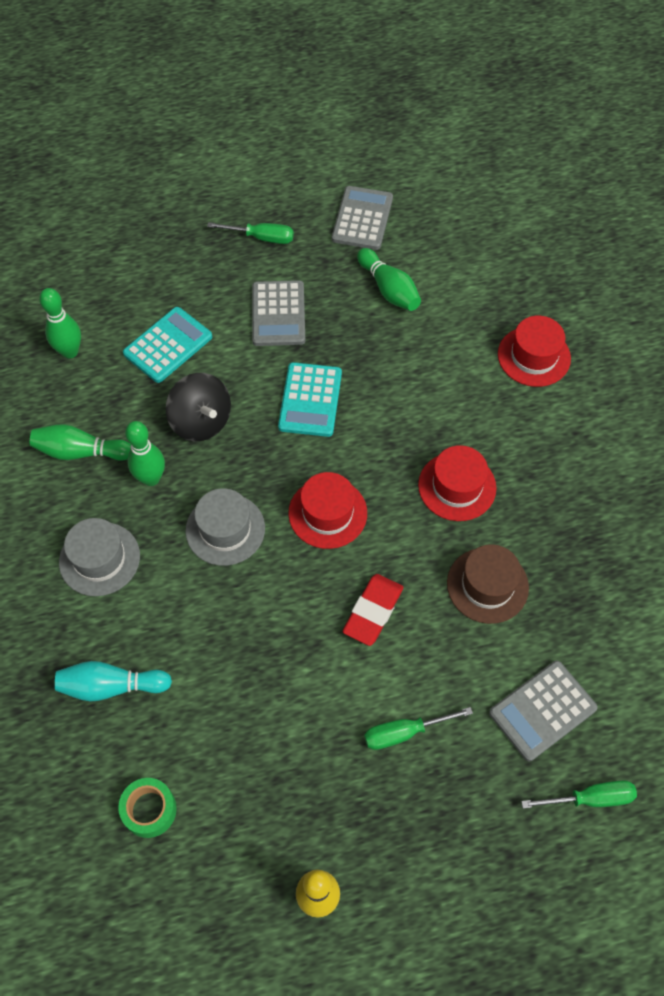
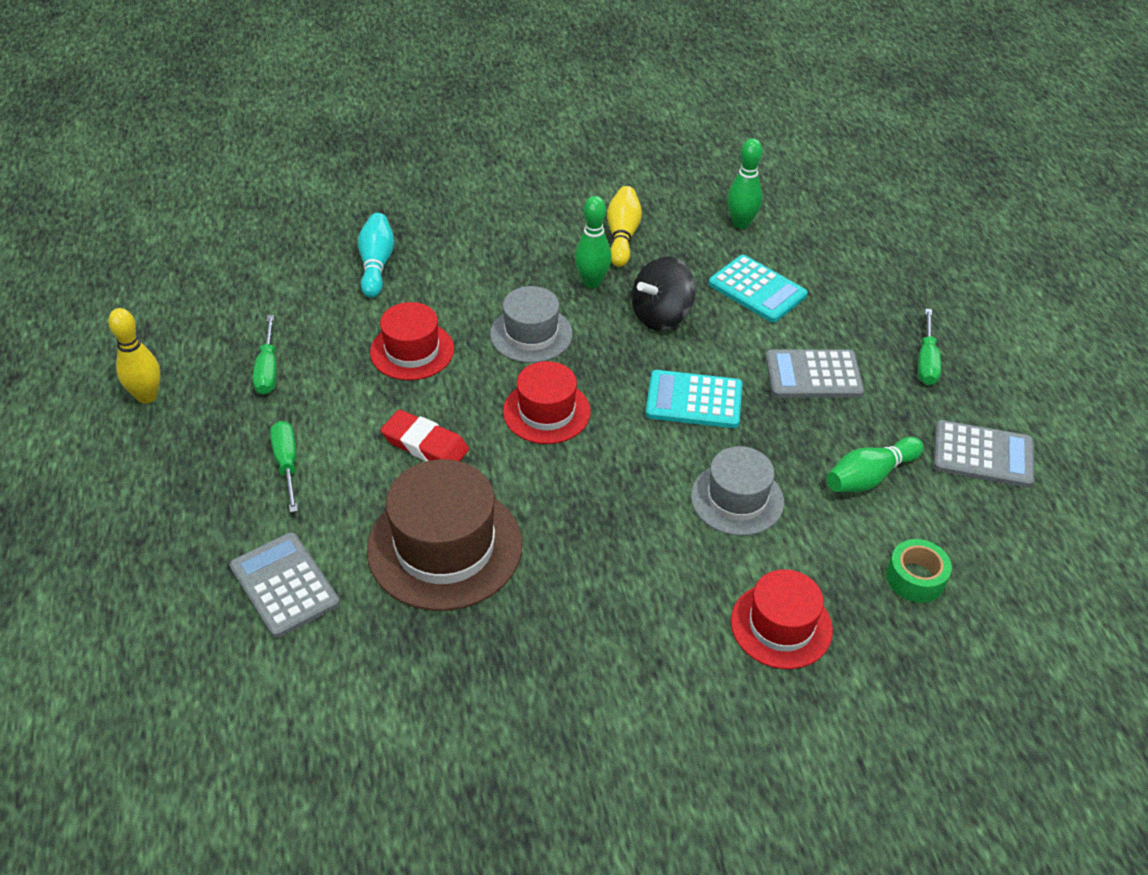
camera: 90 degrees right, 15 degrees down
(81, 452) = (622, 236): green bowling pin -> yellow bowling pin
(99, 559) = (505, 252): grey hat -> grey hat (737, 499)
(149, 810) = (258, 291): green tape -> green tape (915, 578)
(457, 486) = (578, 527): red hat -> red hat (412, 351)
(487, 585) = (445, 547): brown hat -> brown hat, size x1.60
(590, 798) = (175, 620): green screwdriver -> green screwdriver (268, 370)

